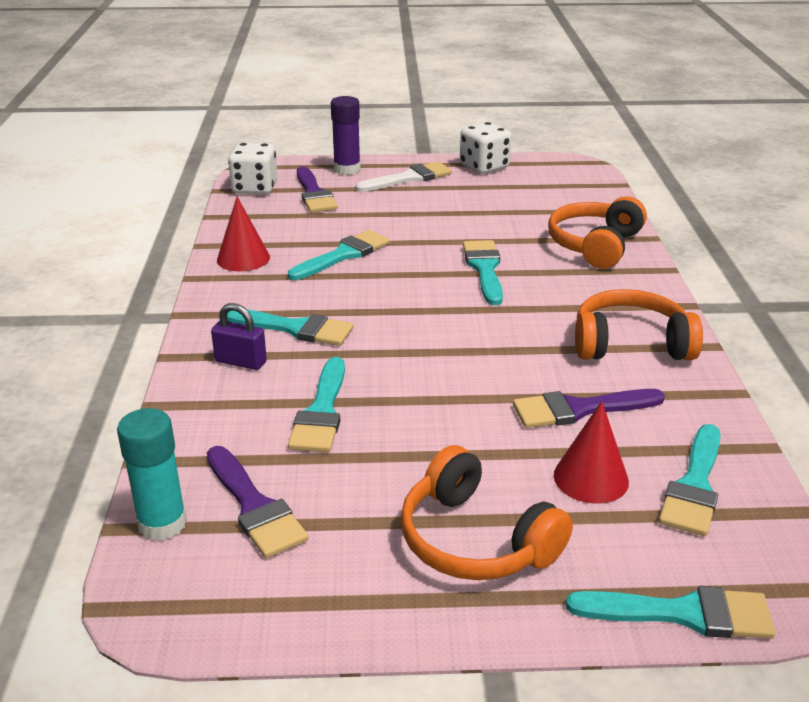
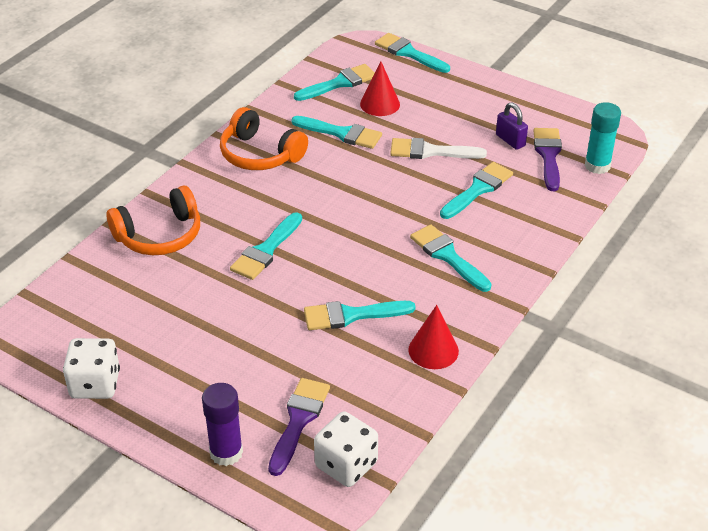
camera: 145 degrees left, 10 degrees up
(241, 362) = (501, 244): purple padlock -> purple padlock (510, 140)
(409, 178) = (186, 401): white brush -> white brush (430, 151)
(475, 540) = (459, 103): orange headphones -> none
(579, 409) = (341, 133): purple brush -> turquoise brush

